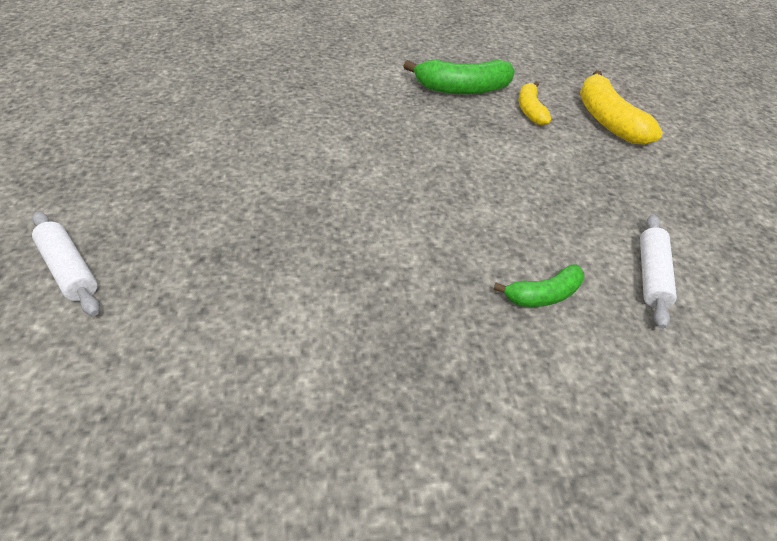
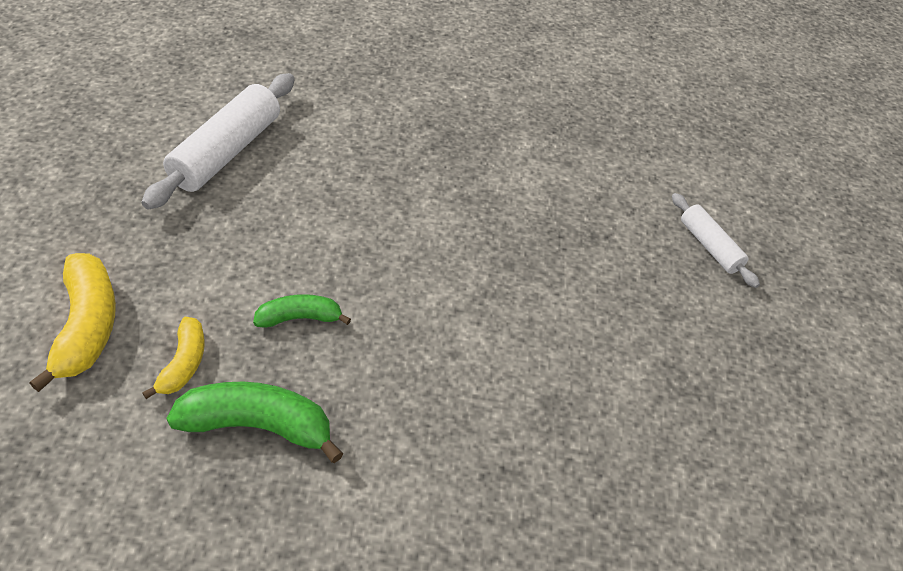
camera: 170 degrees left, 0 degrees up
(542, 294) = (331, 157): green banana -> green banana (300, 318)
(651, 275) = (226, 152): white rolling pin -> white rolling pin, size x1.77

